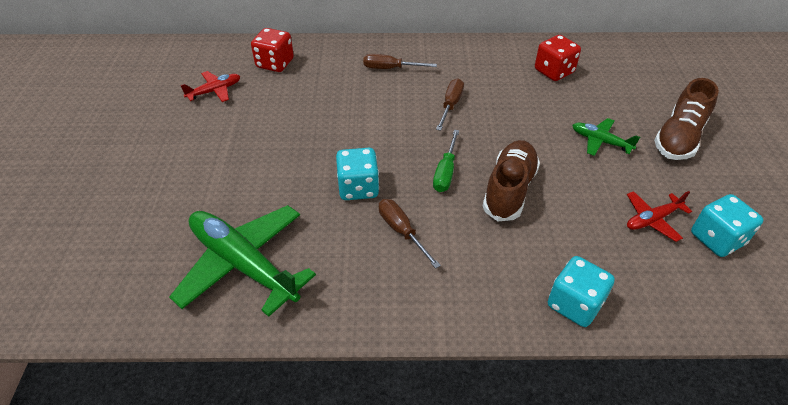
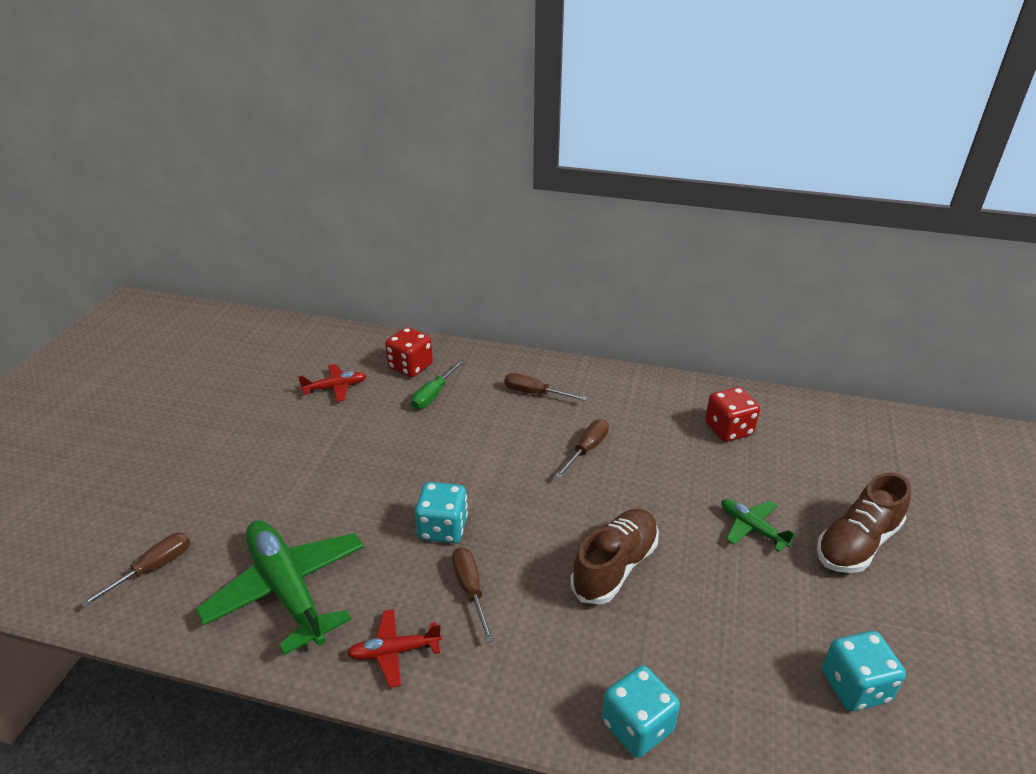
camera: 15 degrees right, 10 degrees down
(109, 273) = (153, 568): none -> brown screwdriver
(445, 172) = (548, 529): green screwdriver -> green screwdriver (434, 394)
(652, 220) = (778, 642): red plane -> red plane (394, 651)

